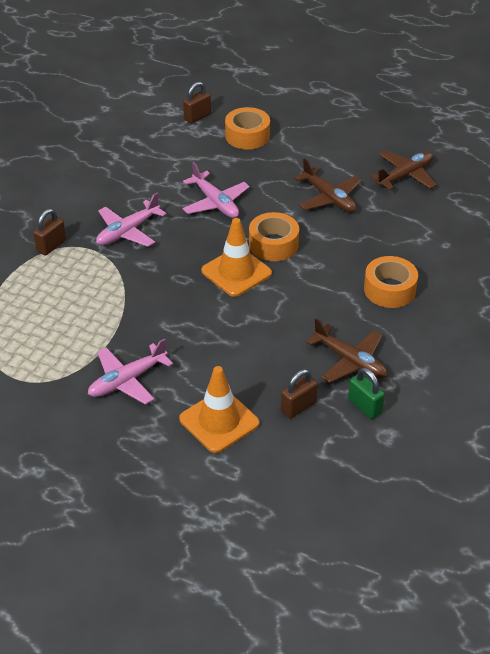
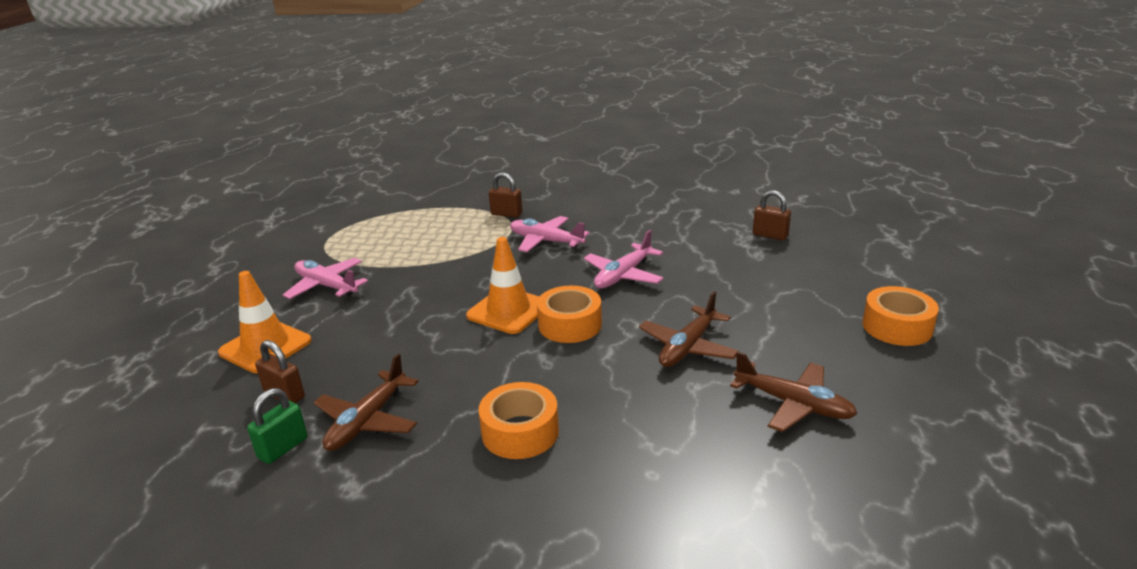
camera: 75 degrees right, 15 degrees down
(247, 136) = (765, 269): orange tape -> orange tape (897, 327)

